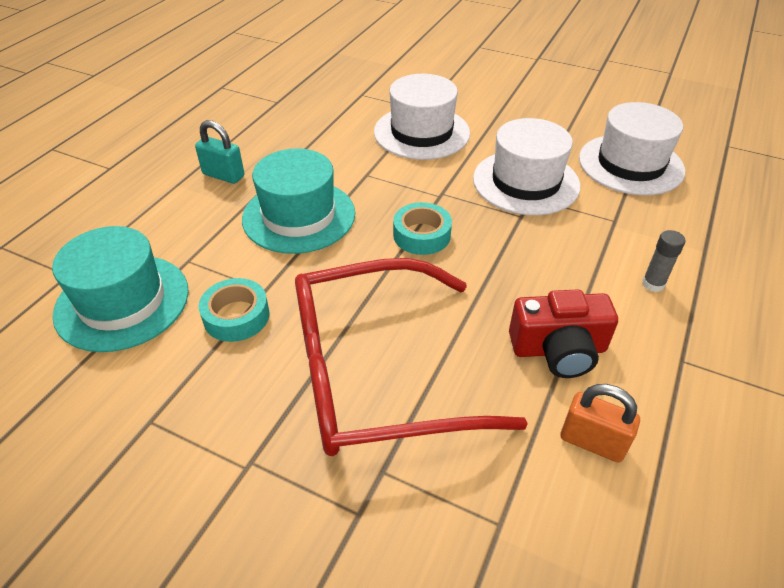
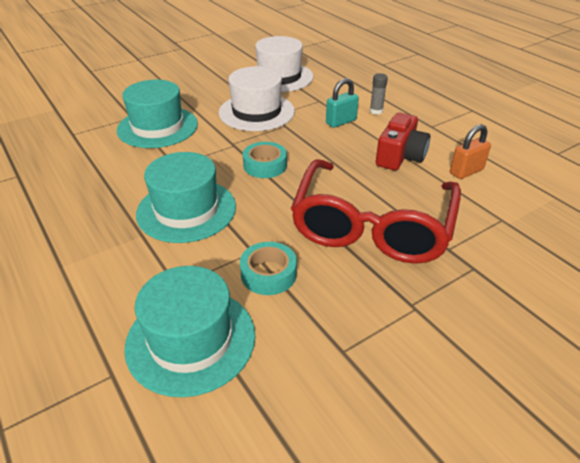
camera: 60 degrees left, 5 degrees down
(223, 175) = (84, 234): turquoise padlock -> turquoise padlock (341, 122)
(421, 132) = (157, 127): white hat -> turquoise hat

